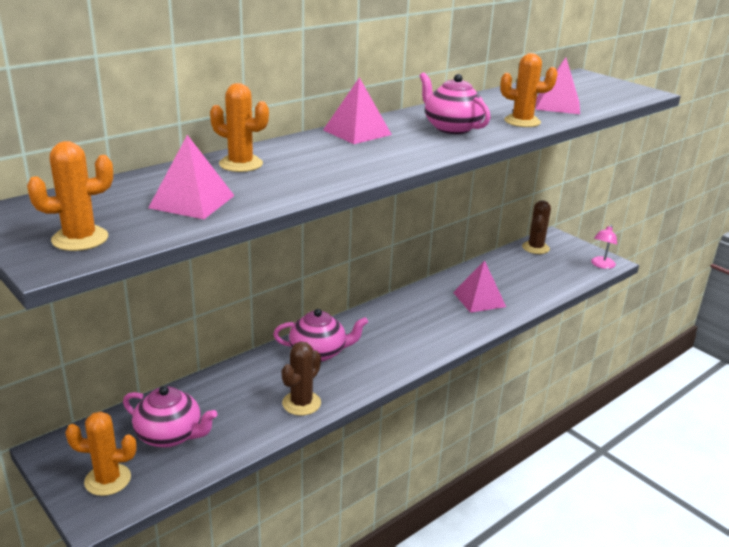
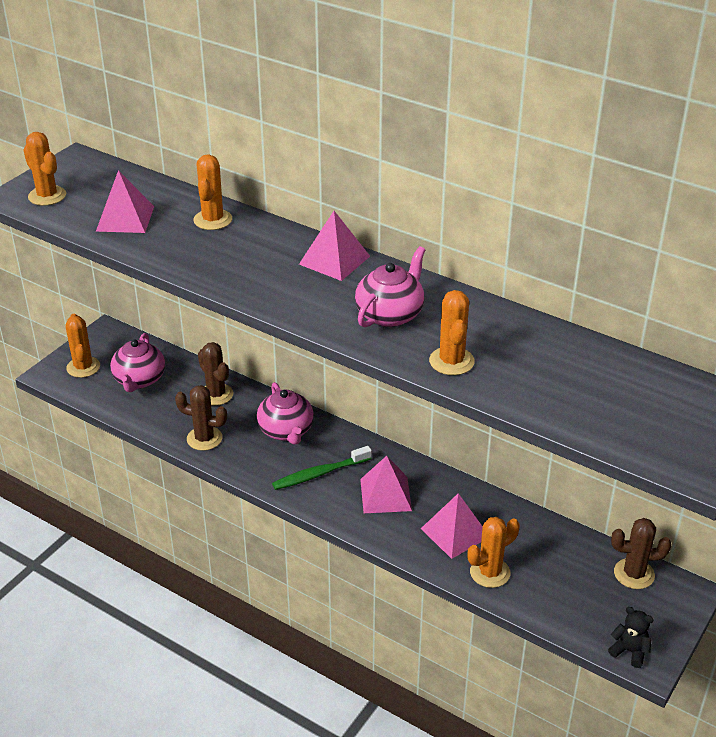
camera: 75 degrees right, 10 degrees up
(236, 385) = (216, 394): none -> brown cactus
(386, 345) = (320, 473): none -> green toothbrush
(524, 295) = (490, 572): none -> orange cactus
(557, 105) = (545, 385): pink pyramid -> pink pyramid (385, 494)
(601, 265) = (629, 651): pink lamp -> black teddy bear

